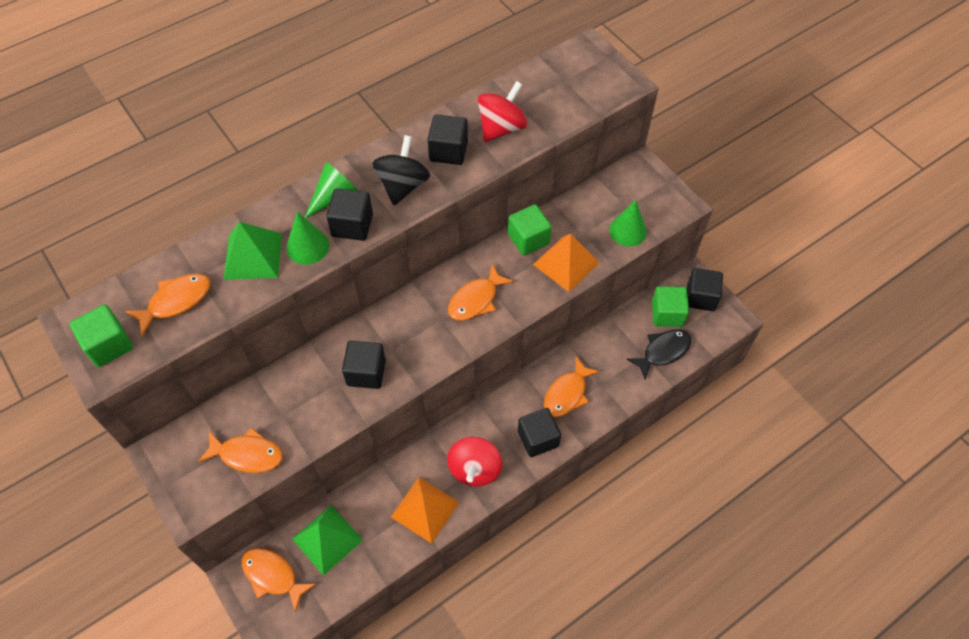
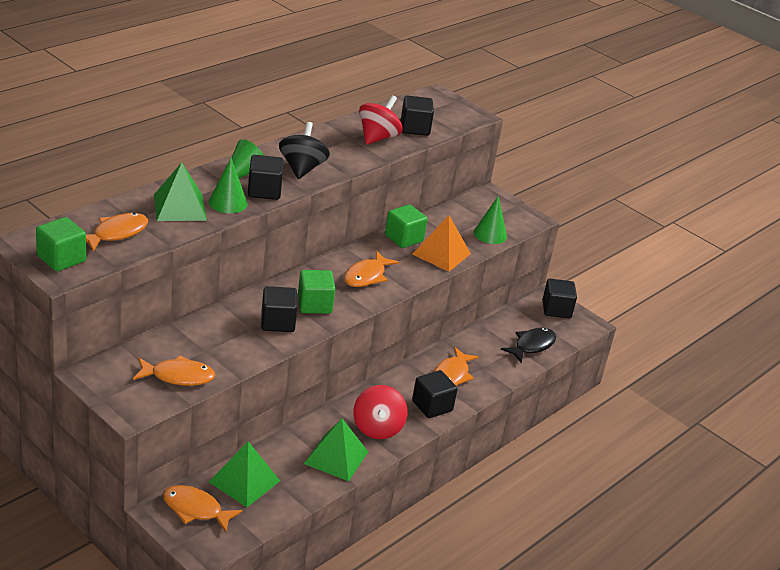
camera: 15 degrees left, 25 degrees down
(425, 509) = (336, 457): orange pyramid -> green pyramid
(448, 151) = (336, 150): black cube -> black cube (415, 128)
(667, 314) = (529, 320): green cube -> green cube (314, 304)

